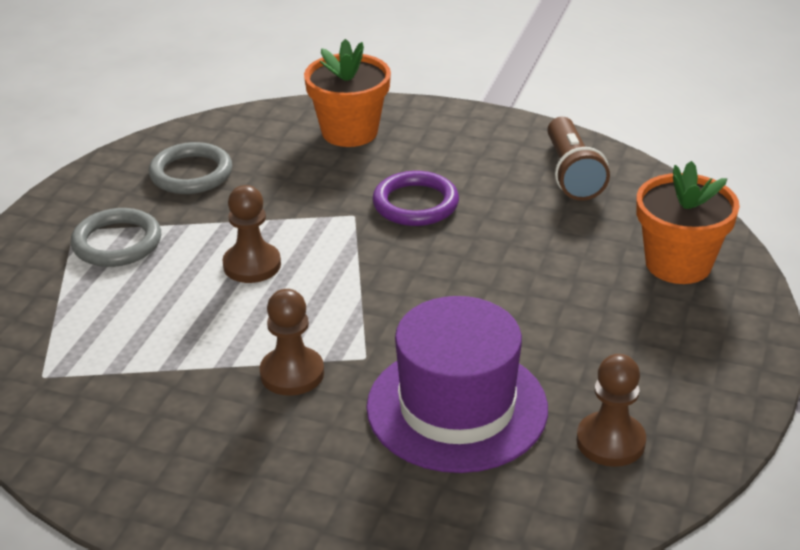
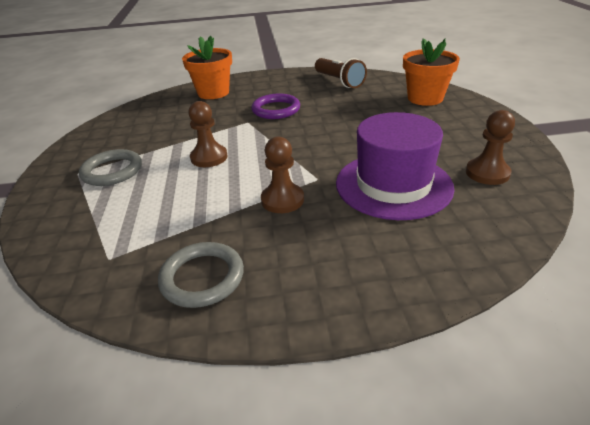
camera: 25 degrees left, 0 degrees up
(191, 173) = (136, 129): grey ring -> grey ring (202, 277)

